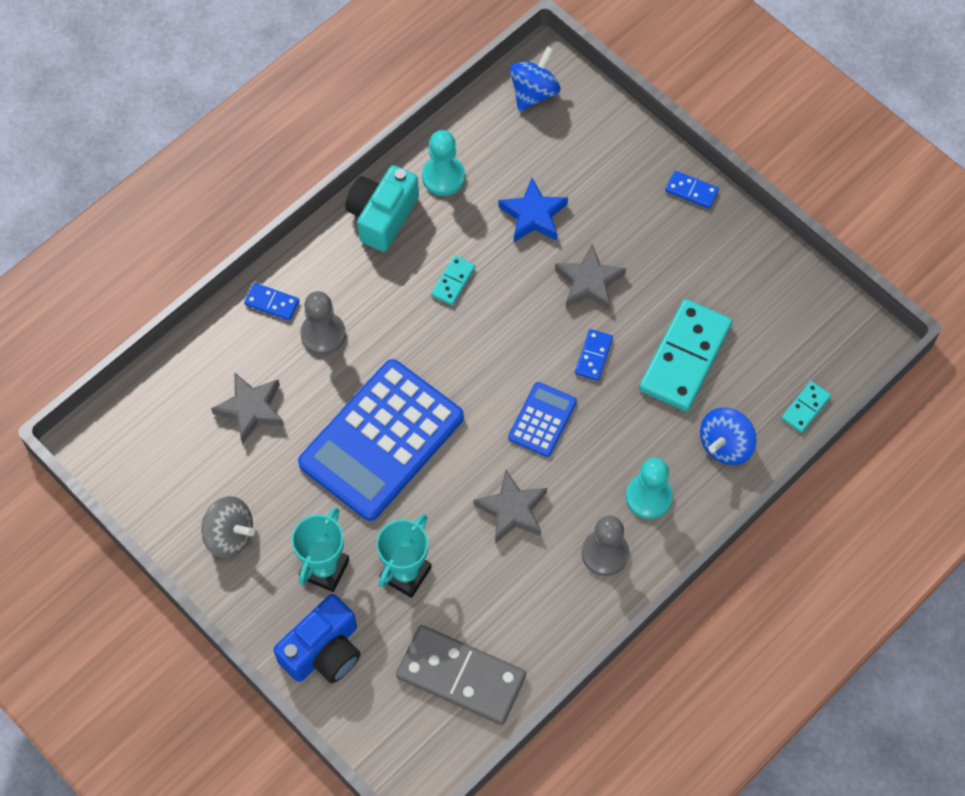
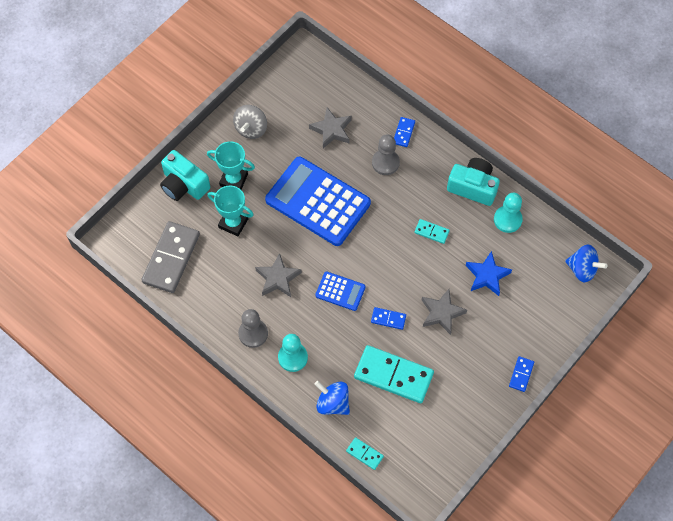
camera: 85 degrees right, 0 degrees up
(323, 651) = (184, 185): blue camera -> turquoise camera

